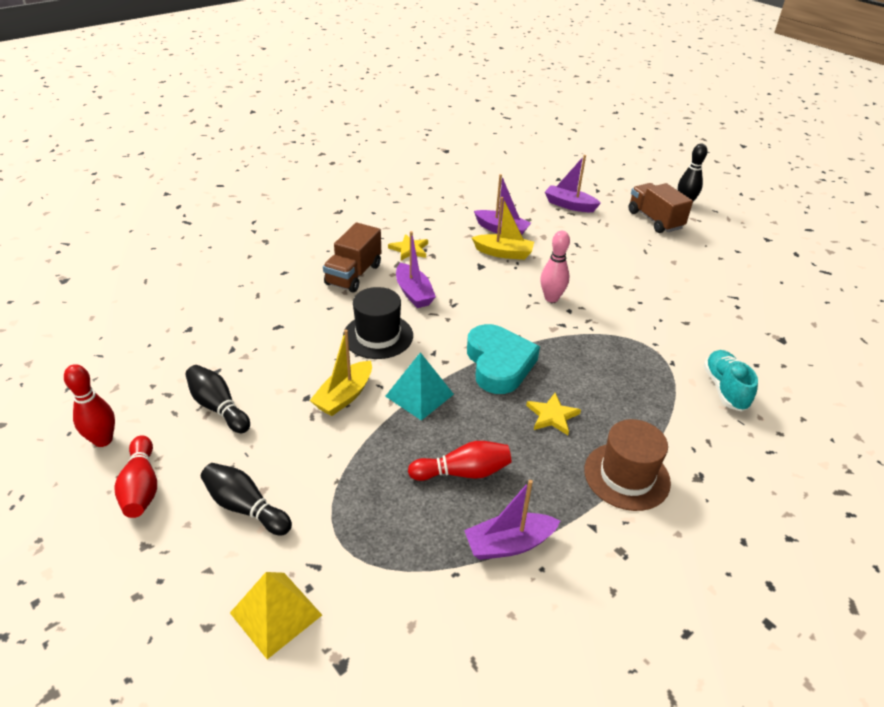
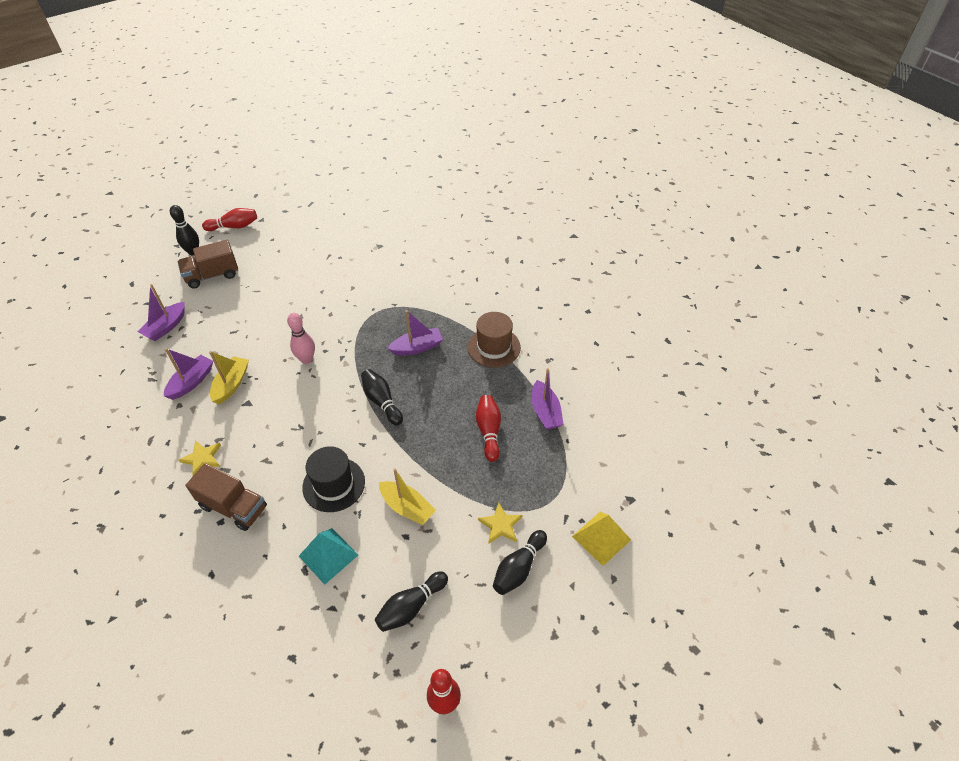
camera: 85 degrees left, 10 degrees up
(141, 487) = (499, 652): red bowling pin -> red bowling pin (234, 227)
(413, 293) = (277, 456): purple boat -> purple boat (417, 347)
(419, 395) = (411, 455): turquoise pyramid -> turquoise pyramid (328, 555)
(499, 364) = (382, 402): turquoise heart -> black bowling pin
(552, 416) = (440, 376): yellow star -> yellow star (500, 525)
(725, 389) = (422, 285): turquoise shoe -> none

